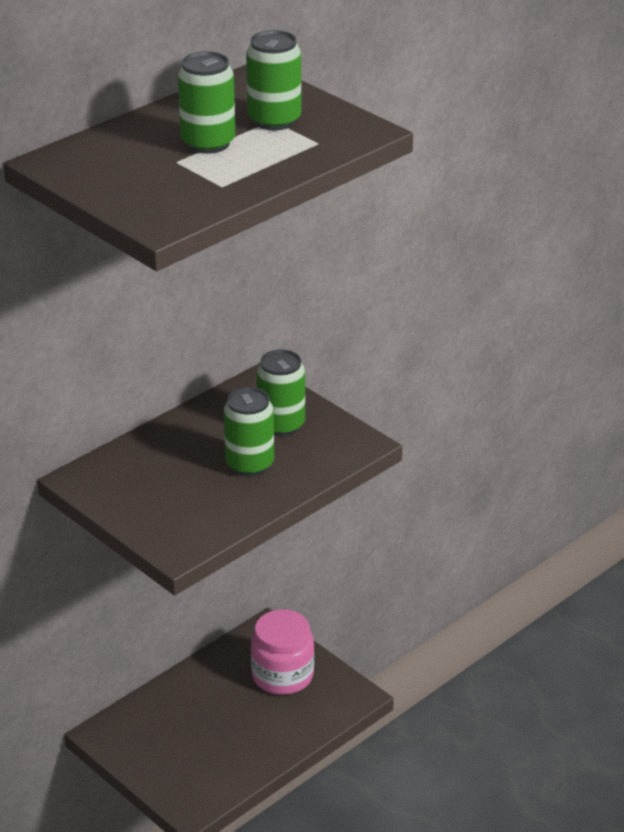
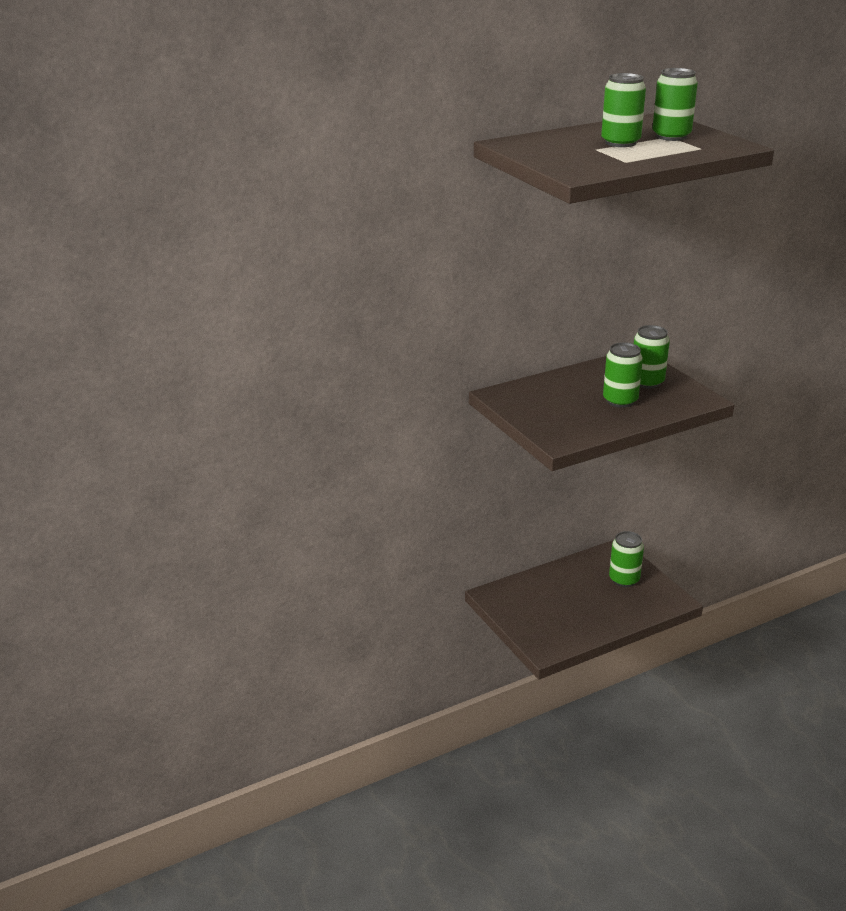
camera: 15 degrees right, 5 degrees down
(282, 675) = (624, 579): pink jar -> green can

